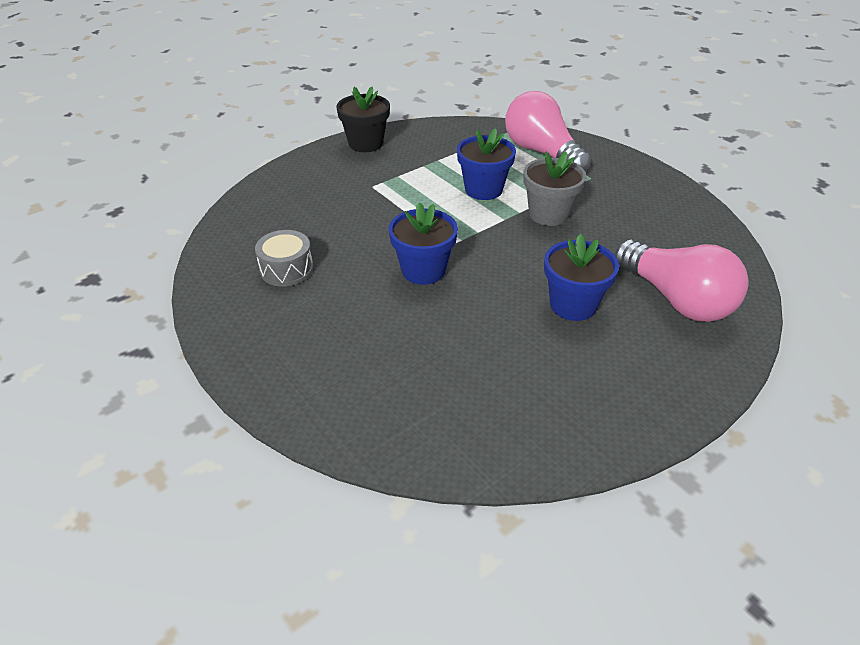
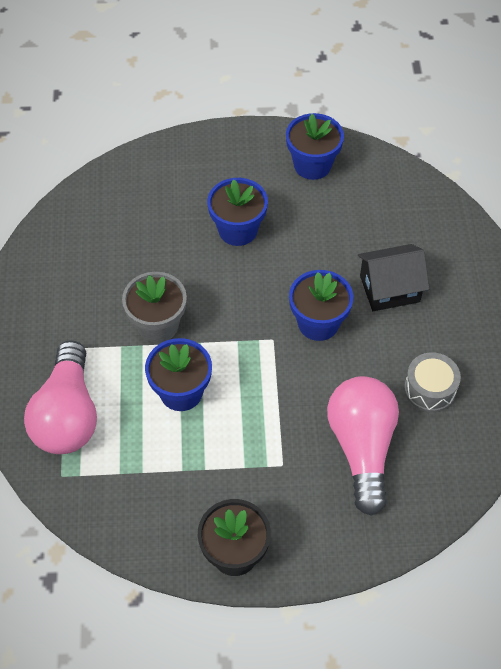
camera: 145 degrees left, 15 degrees up
(380, 326) = (389, 289): none -> black house
(577, 410) = (312, 165): none -> blue flower pot
(676, 299) = (163, 195): pink light bulb -> pink light bulb (362, 448)

